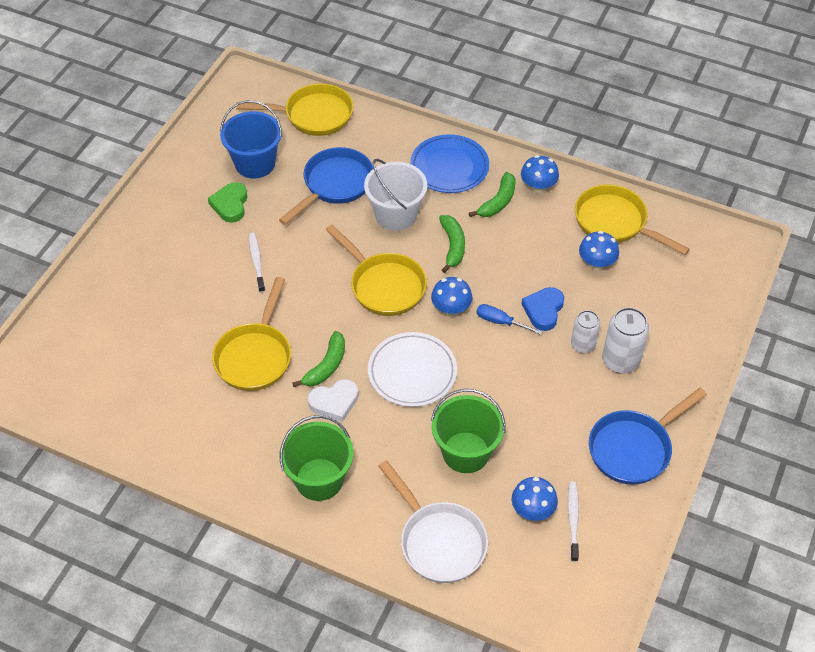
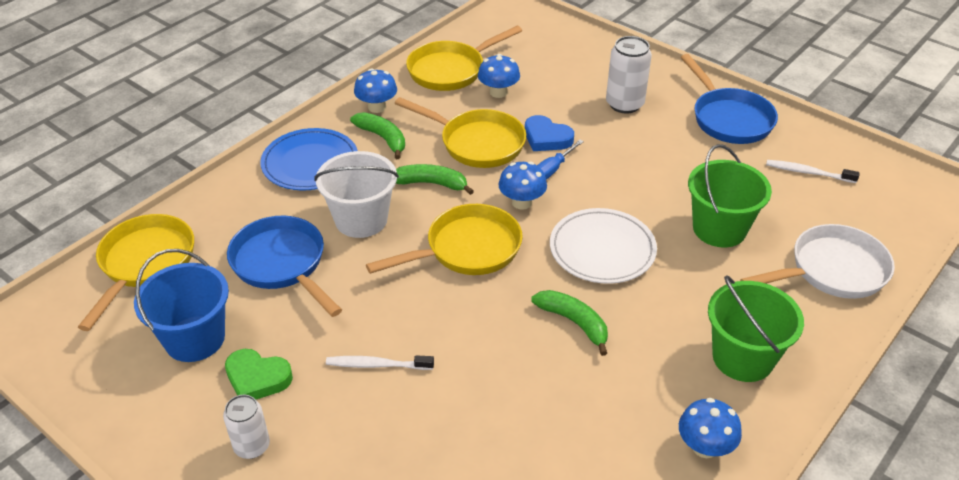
camera: 75 degrees left, 10 degrees down
(255, 356) = (539, 391): yellow pan -> yellow pan (477, 143)
(334, 402) = (631, 324): white heart -> none
(532, 510) = (795, 196): blue mushroom -> blue mushroom (705, 447)
(583, 345) = (599, 122): white can -> white can (252, 446)

